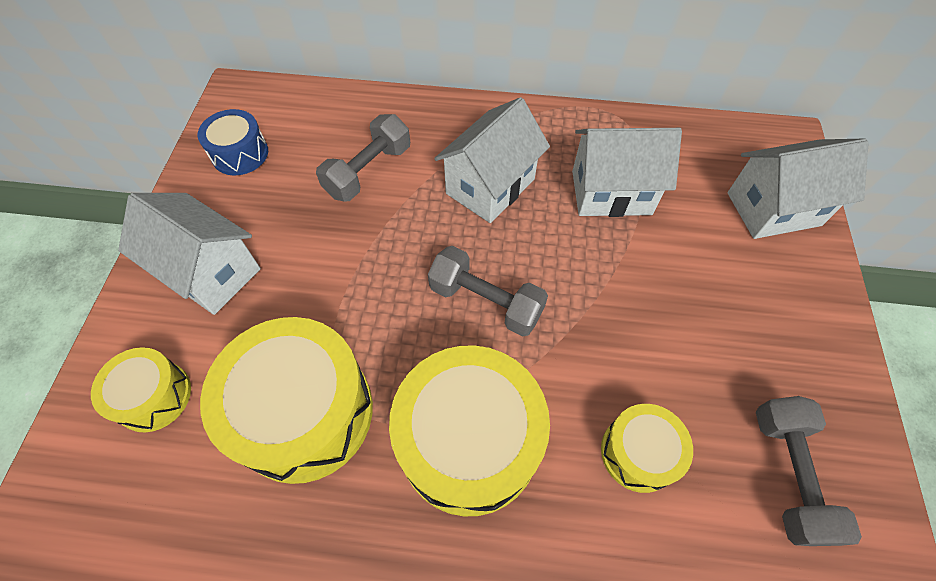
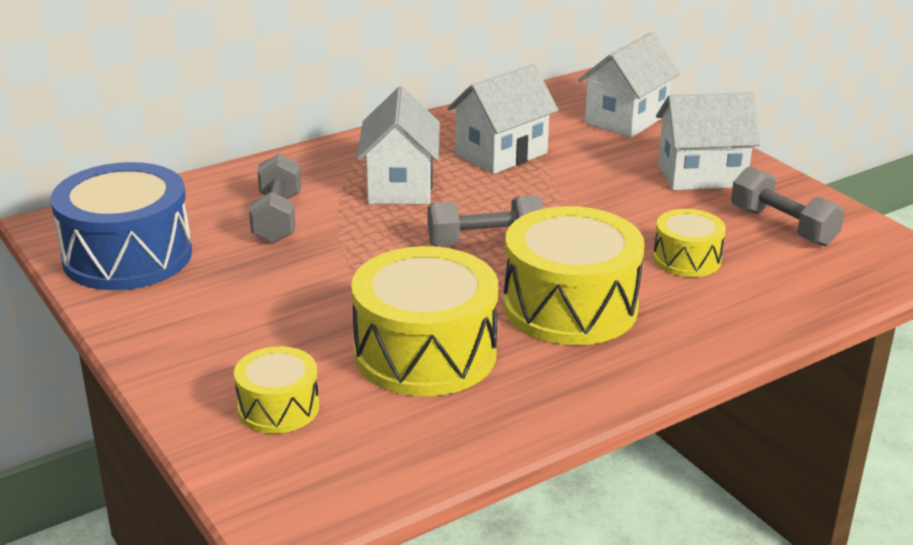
camera: 40 degrees left, 30 degrees down
(210, 272) = (216, 328): white house -> white house (701, 175)
(240, 154) = (127, 256): blue drum -> blue drum, size x1.87

